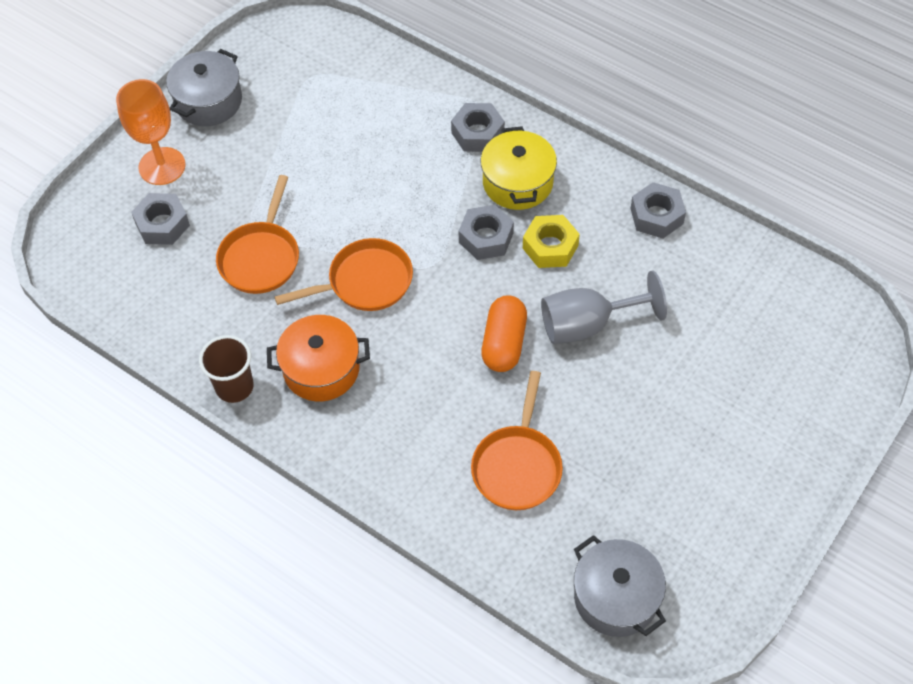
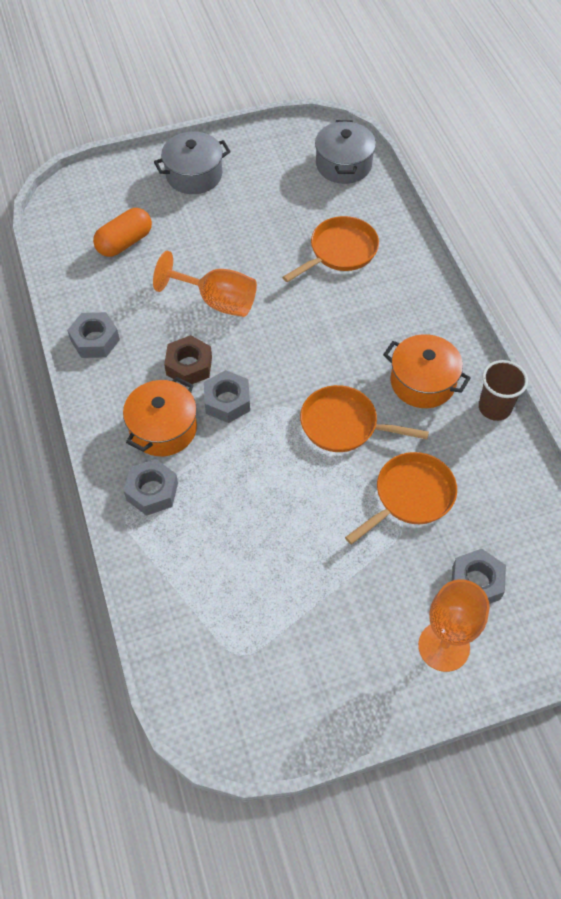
camera: 145 degrees left, 0 degrees up
(208, 101) = (356, 694): grey pot -> grey pot (194, 175)
(504, 343) = (283, 323): orange capsule -> orange capsule (124, 242)
(518, 182) = (163, 428): yellow pot -> orange pot
(550, 247) = (189, 366): yellow nut -> brown nut
(587, 324) = (217, 301): grey goblet -> orange goblet

